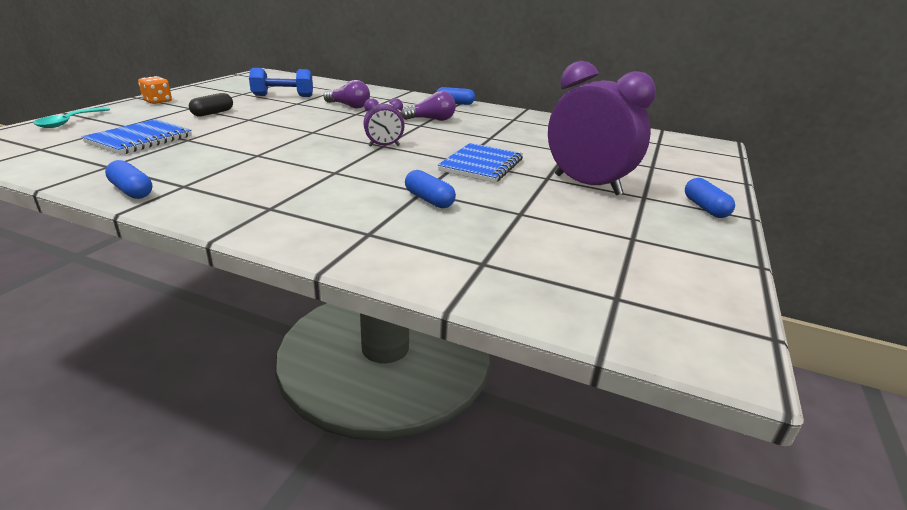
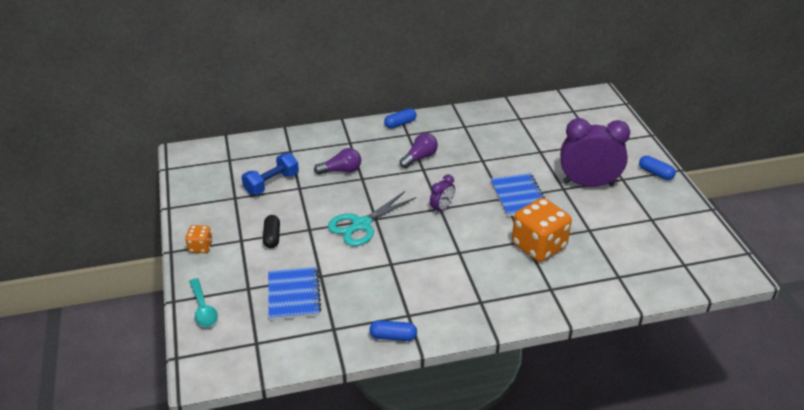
camera: 35 degrees left, 10 degrees up
(291, 130) = (361, 225): none -> turquoise scissors
(429, 200) = (539, 246): blue capsule -> orange dice

